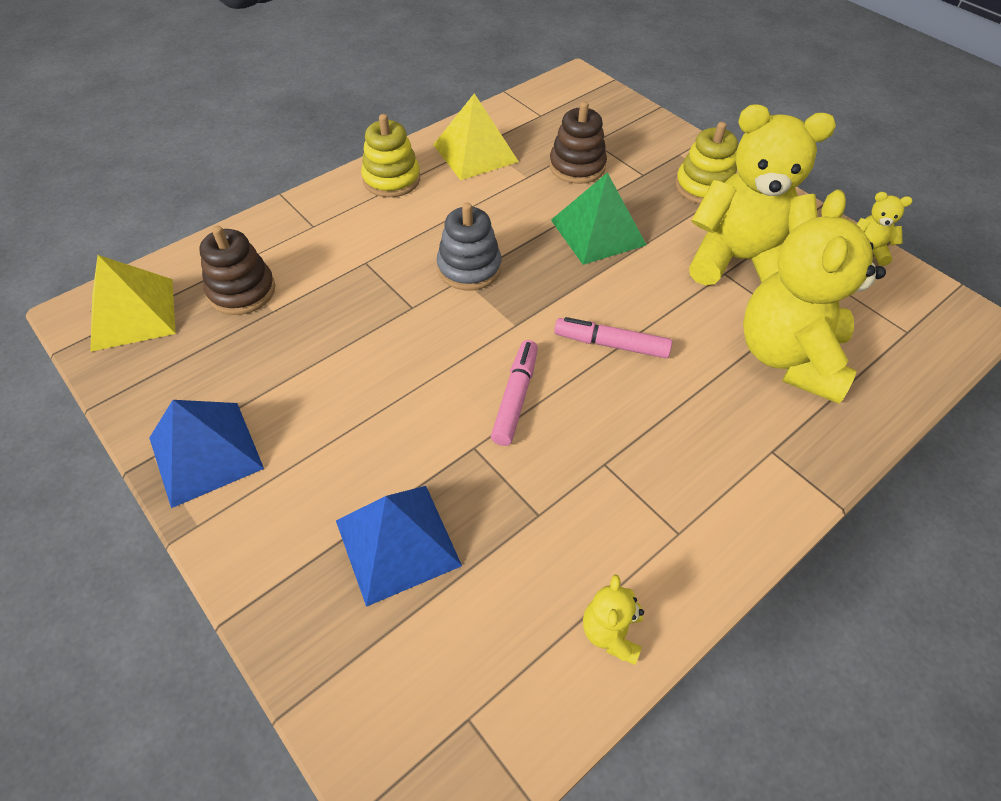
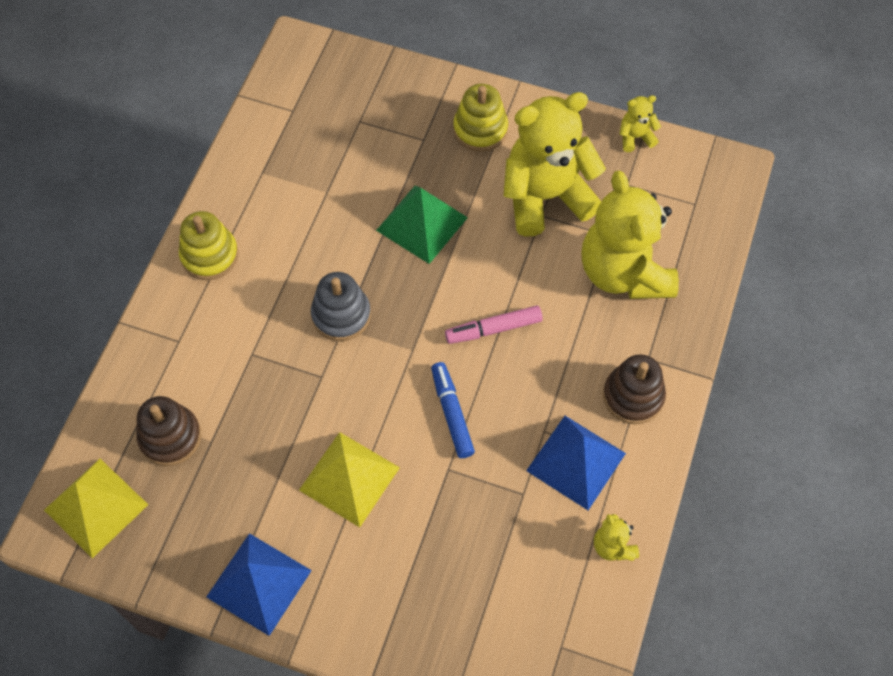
camera: 30 degrees left, 10 degrees up
(397, 542) = (443, 567): blue pyramid -> blue pyramid (576, 462)
(475, 153) = (263, 187): yellow pyramid -> yellow pyramid (349, 478)
(515, 397) = (452, 413): pink marker -> blue marker
(577, 166) = (362, 158): brown stacking toy -> brown stacking toy (633, 396)

